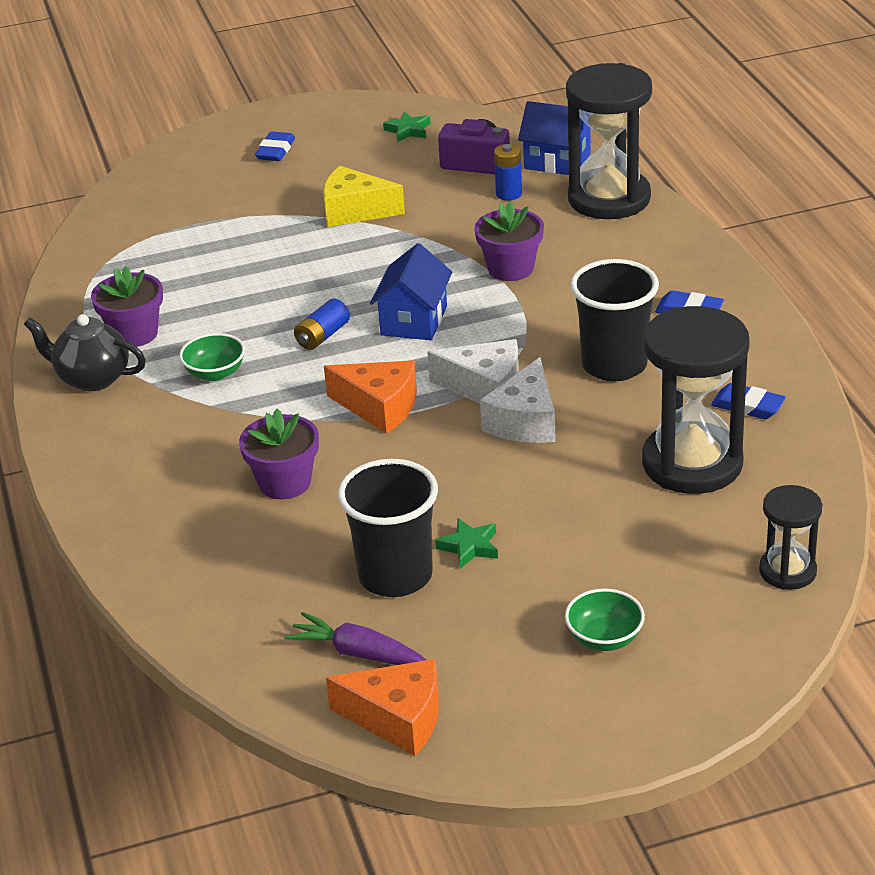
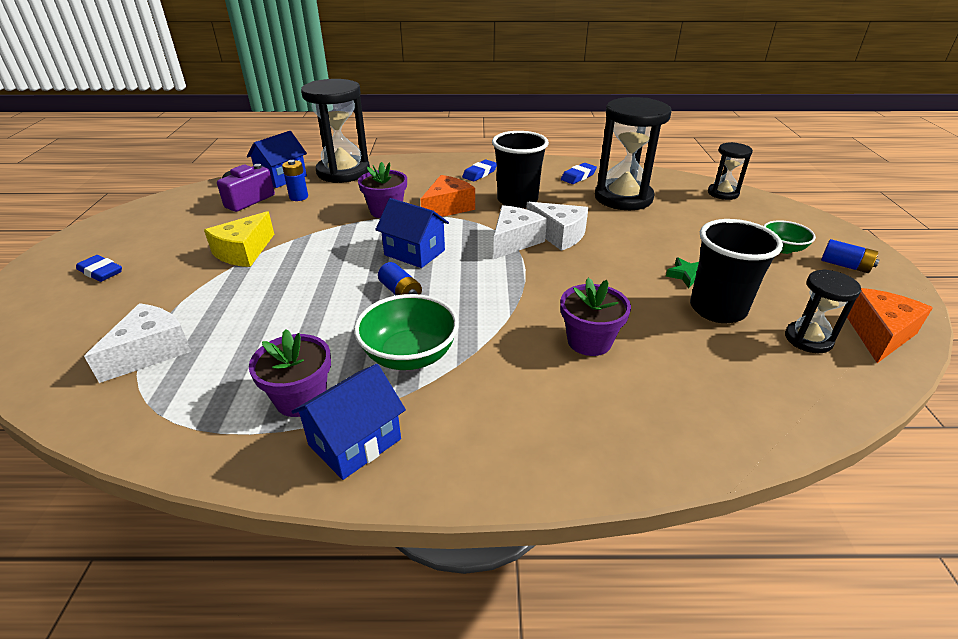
camera: 75 degrees left, 0 degrees up
(92, 378) = (355, 442): black teapot -> blue house
(167, 235) = (151, 352): none -> white cheese
(215, 373) = (409, 355): green bowl -> green bowl, size x1.63
(358, 653) = (808, 339): purple carrot -> black hourglass
(379, 407) = (512, 283): orange cheese -> orange cheese (447, 208)
(408, 130) = (166, 215): green star -> none
(582, 704) = (845, 265): none -> blue battery

